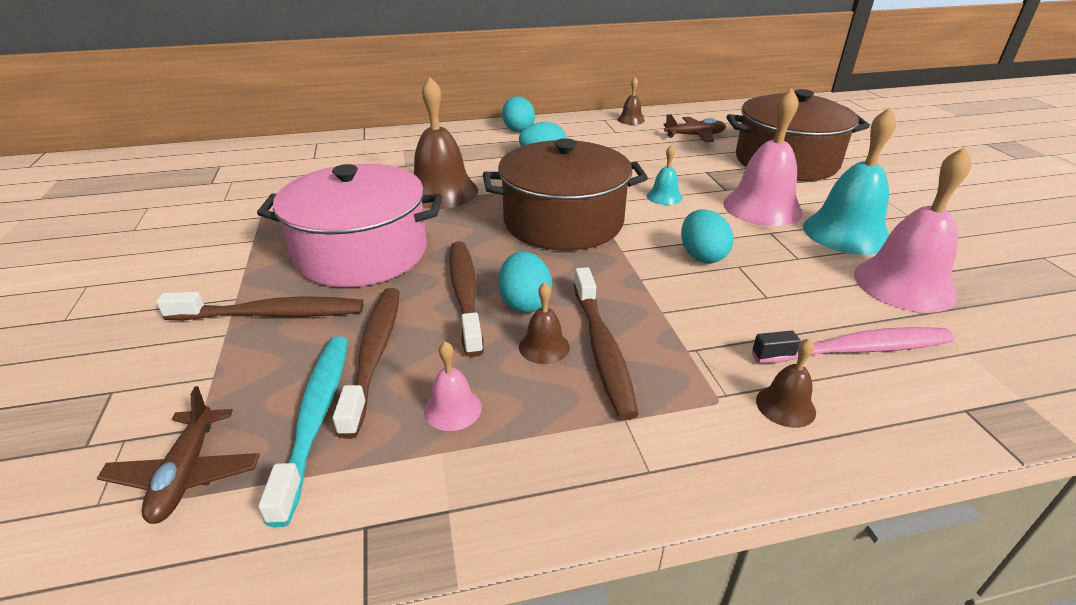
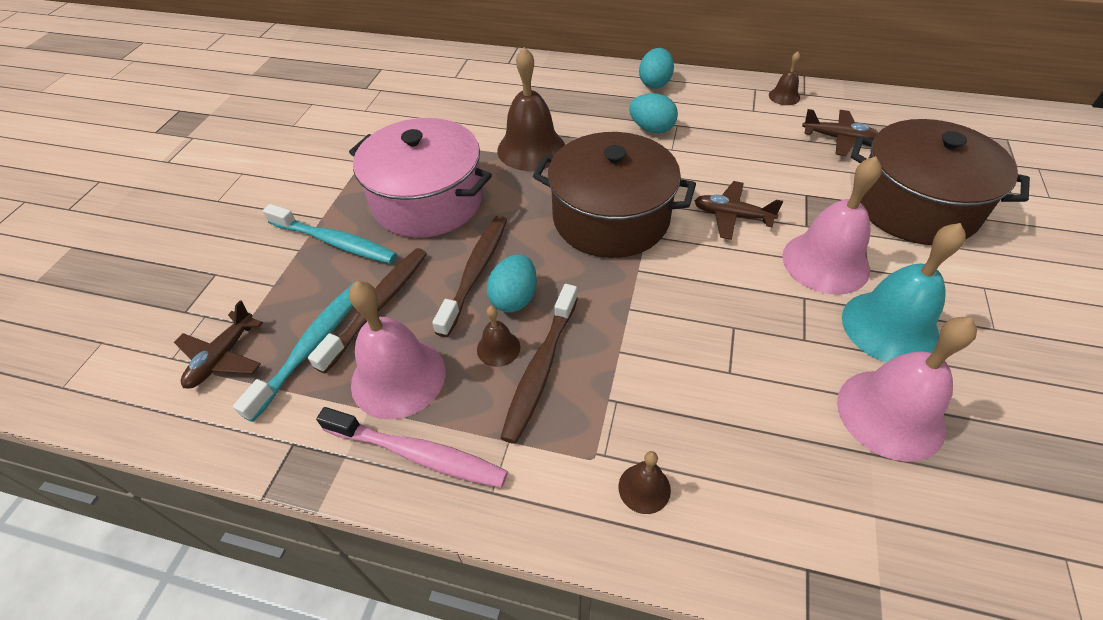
camera: 30 degrees right, 15 degrees up
(271, 314) = (335, 242): brown toothbrush -> turquoise toothbrush
(453, 409) = (398, 377): pink bell -> pink bell, size x2.09
(664, 196) = (732, 216): turquoise bell -> brown plane
(702, 256) = (707, 302): turquoise egg -> none
(856, 349) = (763, 464): pink toothbrush -> pink toothbrush (418, 454)

